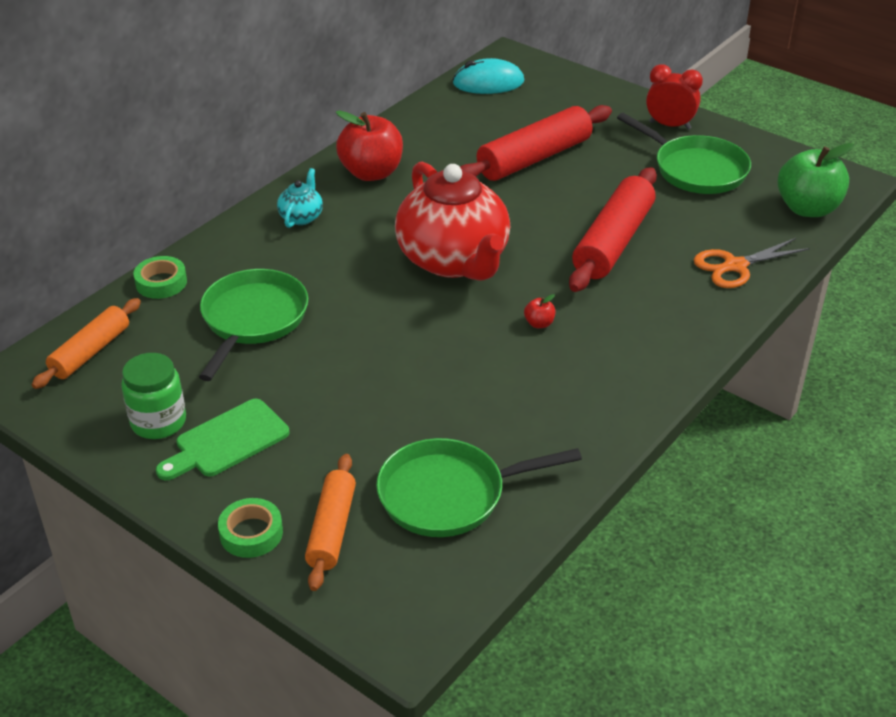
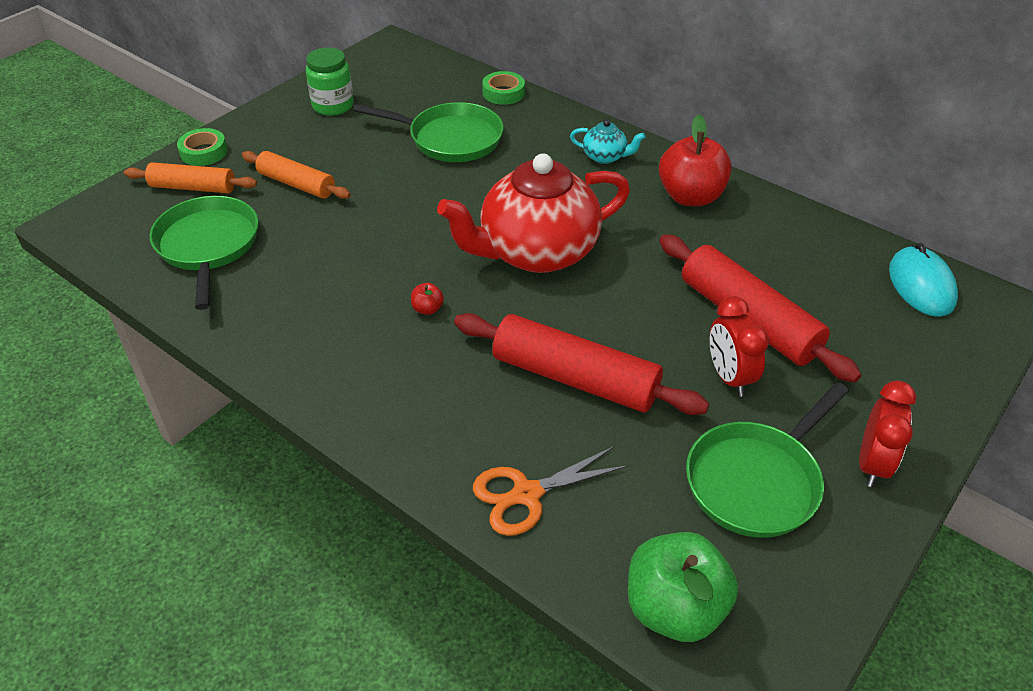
camera: 90 degrees right, 5 degrees up
(90, 352) = (418, 71): orange rolling pin -> orange rolling pin (296, 184)
(227, 441) = (304, 136): green cutting board -> none
(599, 172) = (729, 377): none -> red clock
(735, 266) = (527, 494): orange scissors -> orange scissors turned 90 degrees counterclockwise

